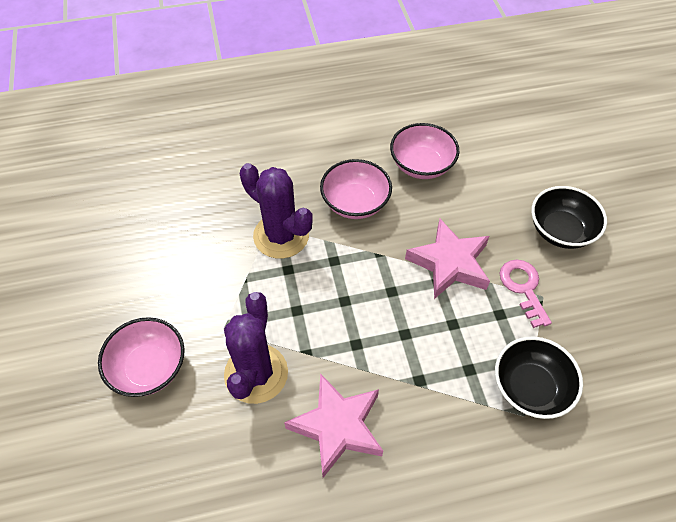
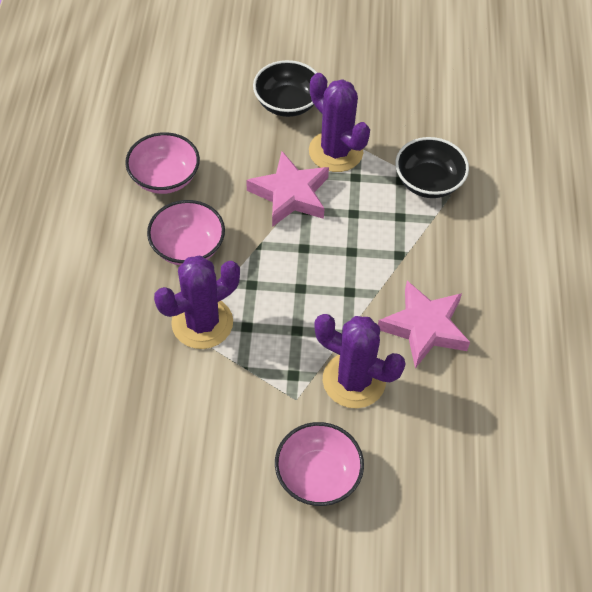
camera: 75 degrees left, 0 degrees up
(523, 288) = (335, 151): pink key -> purple cactus

